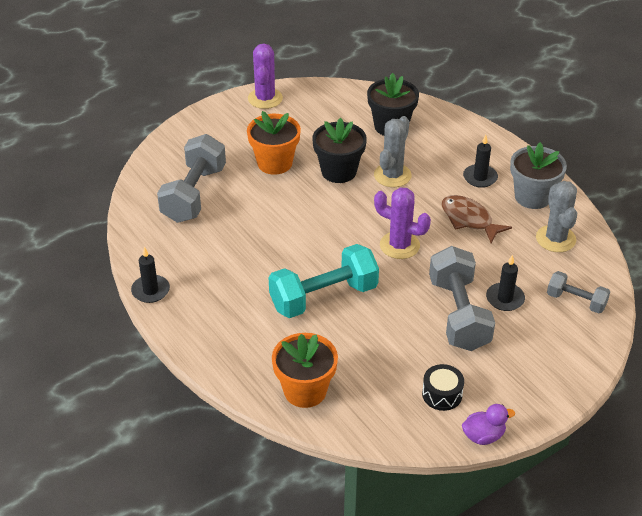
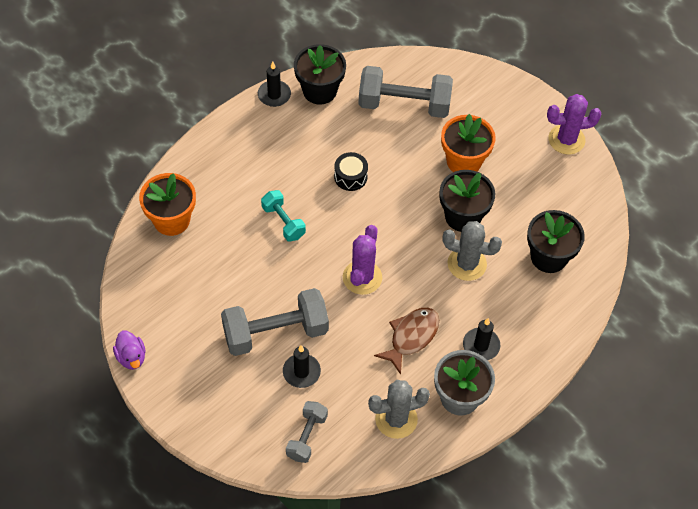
camera: 80 degrees right, 15 degrees up
(156, 254) = (319, 91): none -> black flower pot
(323, 297) = (283, 222): turquoise dumbbell -> turquoise dumbbell, size x0.55
(442, 394) = (176, 323): black drum -> black drum (350, 177)

